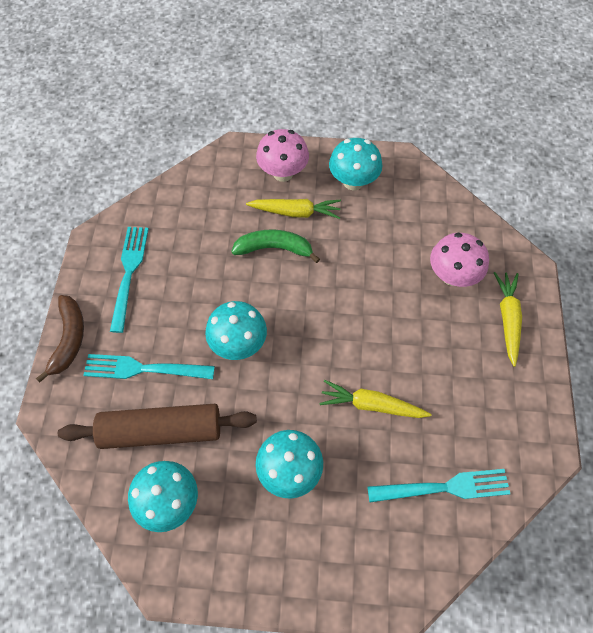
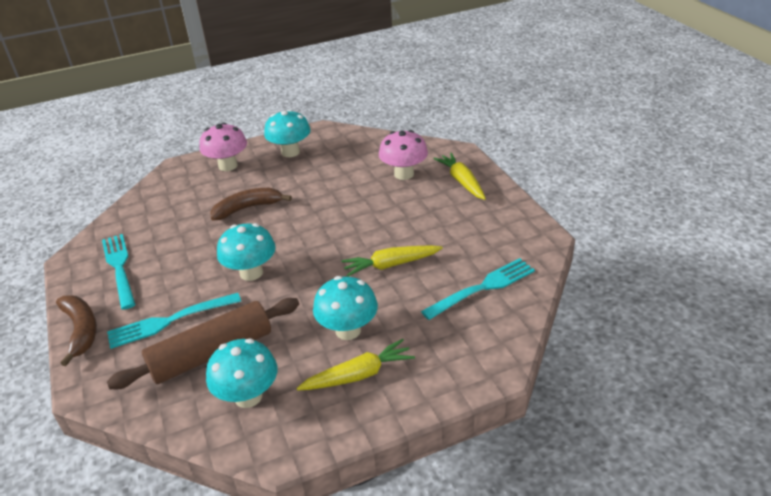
camera: 25 degrees left, 25 degrees down
(274, 249) = (248, 208): green banana -> brown banana
(296, 212) = (253, 183): yellow carrot -> yellow carrot (359, 375)

